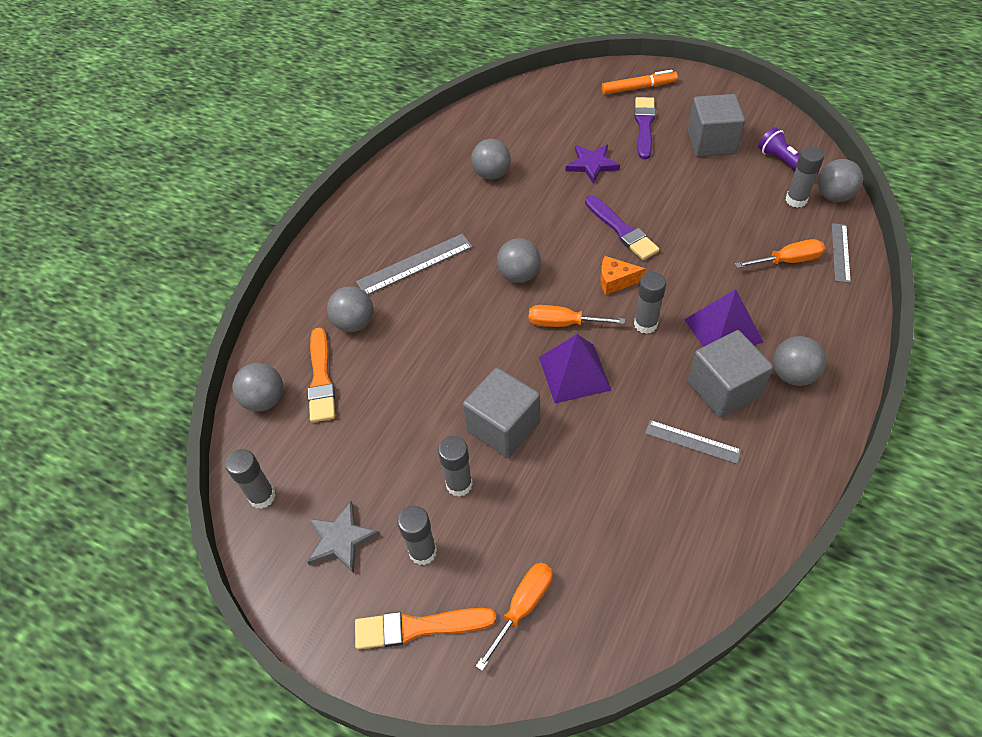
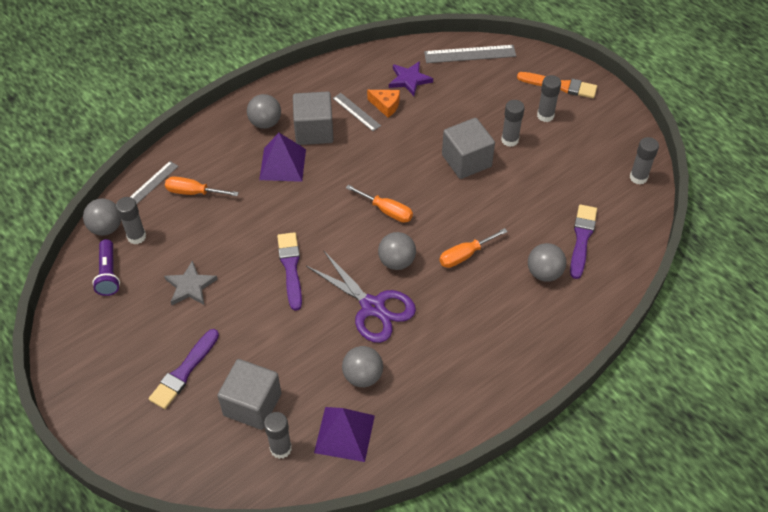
camera: 160 degrees left, 0 degrees up
(265, 400) = (627, 239): grey ball -> none
(321, 379) = (582, 238): orange brush -> purple brush
(341, 539) = (592, 137): grey star -> grey star (190, 286)
(415, 264) = (476, 307): grey ruler -> grey ruler (470, 54)
(517, 227) = (372, 307): none -> purple scissors
(523, 607) = (500, 75): orange screwdriver -> orange screwdriver (465, 255)
(574, 373) = (401, 175): purple pyramid -> purple pyramid (344, 434)
(592, 164) = (266, 346): purple star -> purple star (409, 80)
(615, 281) = (327, 227): orange cheese -> orange cheese (386, 106)
(638, 88) = (147, 427): orange marker -> none
(645, 324) = (330, 188): grey glue stick -> grey glue stick (281, 448)
(711, 143) = (144, 323): grey cube -> grey cube (252, 404)

